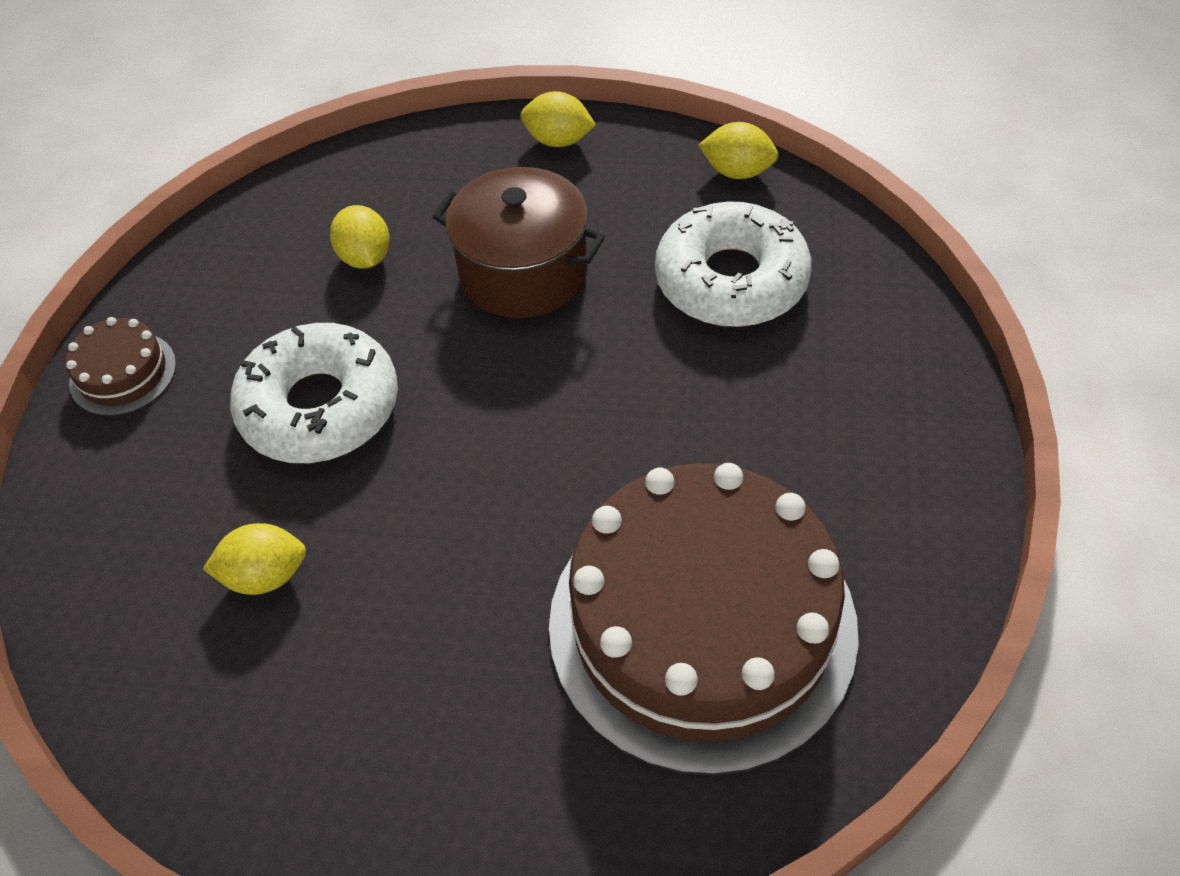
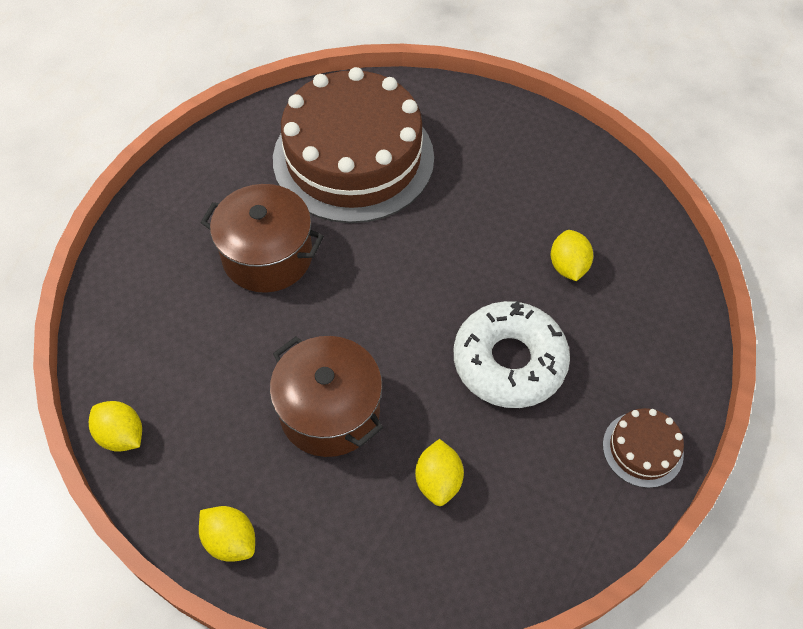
camera: 160 degrees left, 5 degrees up
(265, 576) = (568, 266): yellow lemon -> yellow lemon turned 75 degrees clockwise
(724, 410) = (267, 256): none -> brown pot
(731, 280) = (198, 341): white donut -> none

